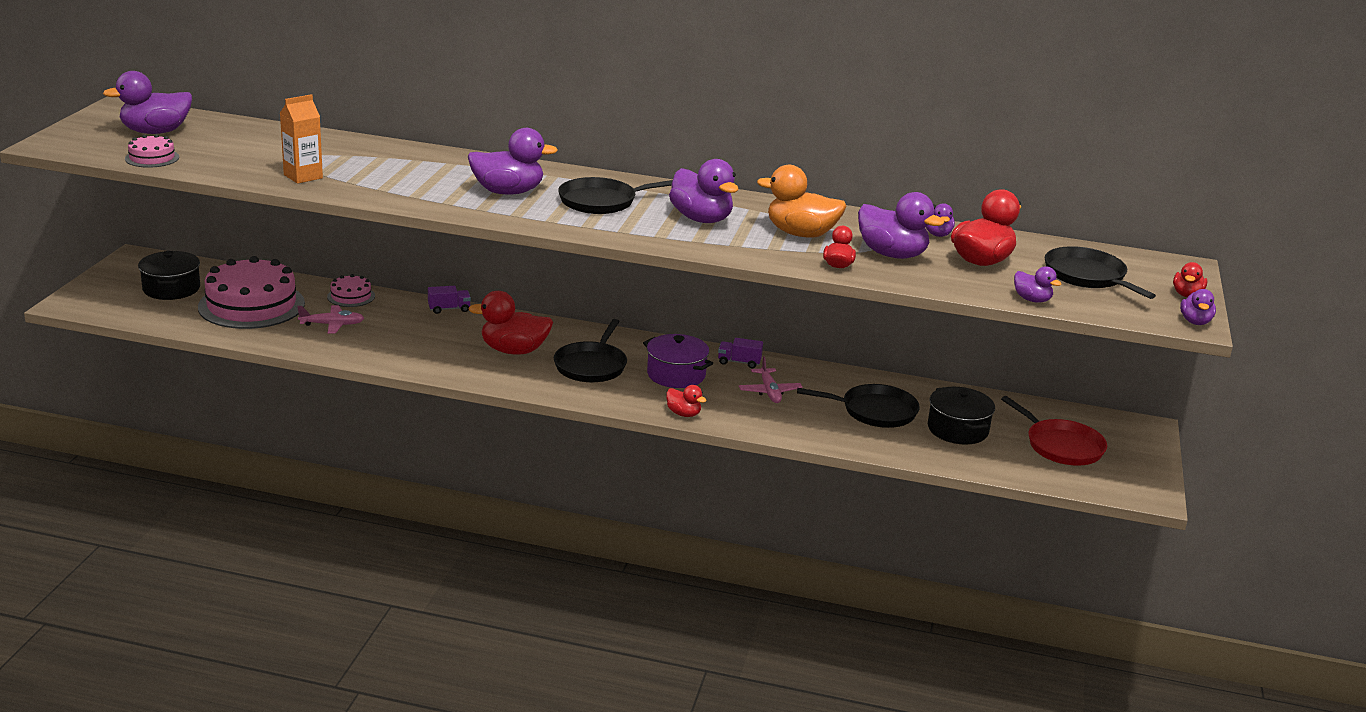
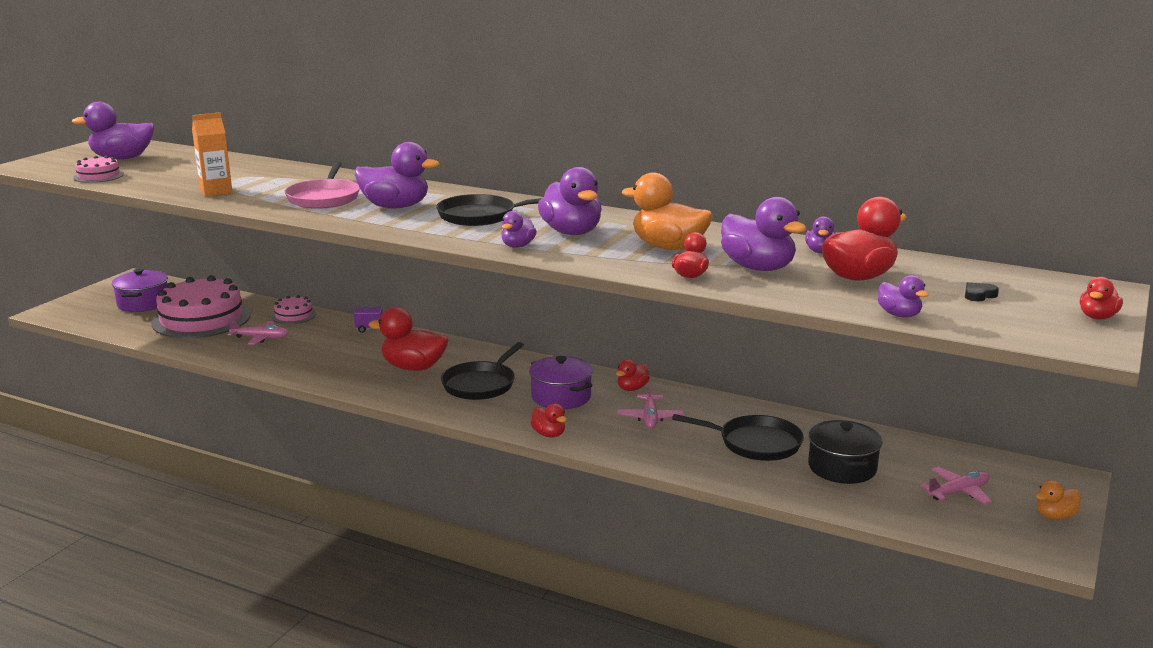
camera: 15 degrees right, 5 degrees down
(171, 289) = (143, 303): black pot -> purple pot
(426, 182) = (324, 198): none -> pink pan
(739, 362) = (632, 388): purple truck -> red duck
(1061, 446) = (958, 492): red pan -> pink plane
(1087, 276) = (979, 295): black pan -> black heart
(1143, 462) = (1055, 516): none -> orange duck
(1195, 322) = (1097, 345): purple duck -> purple duck (518, 246)

